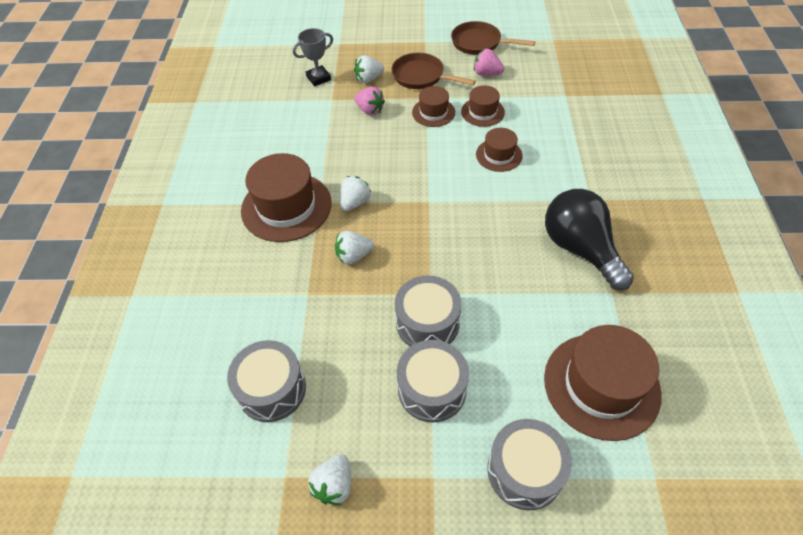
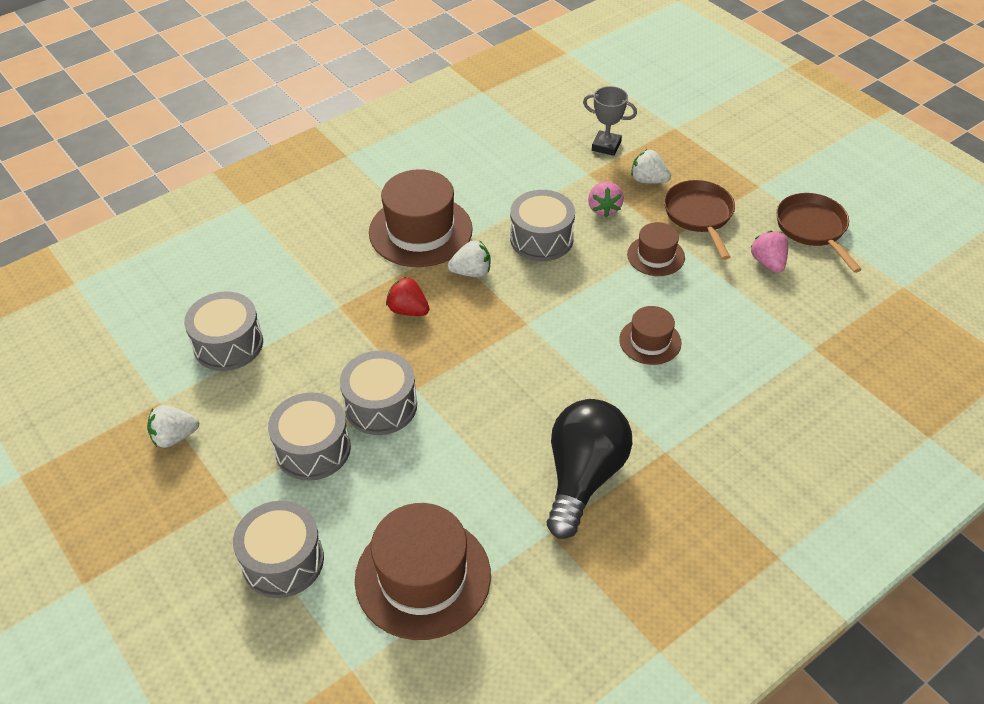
camera: 50 degrees right, 5 degrees down
(353, 256) = (408, 310): white strawberry -> red strawberry
(363, 152) = (541, 239): none -> grey drum
(482, 112) = (701, 293): brown hat -> none

